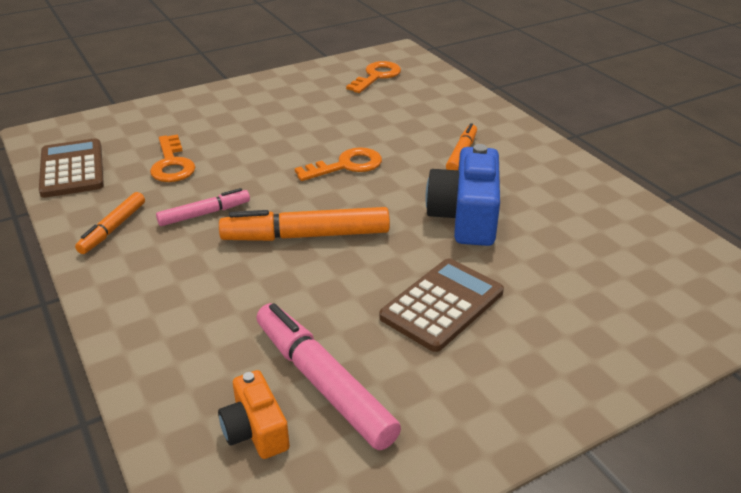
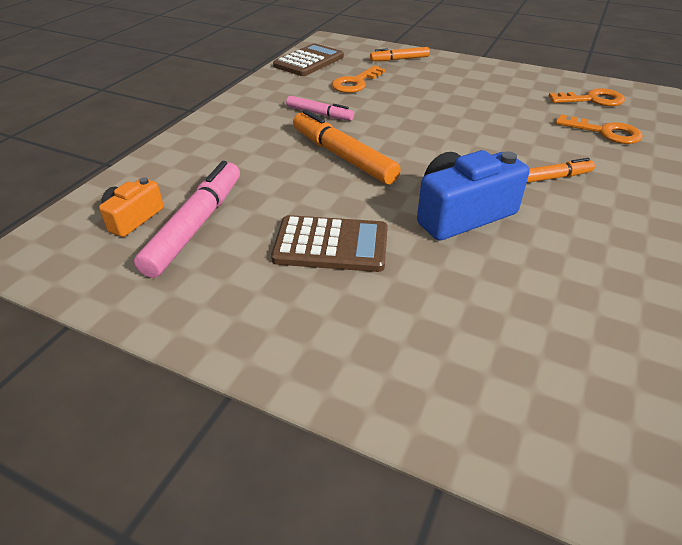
camera: 55 degrees right, 5 degrees up
(113, 228) = (270, 96): orange marker -> orange marker (399, 59)
(346, 166) = (448, 137): orange key -> orange key (605, 132)

